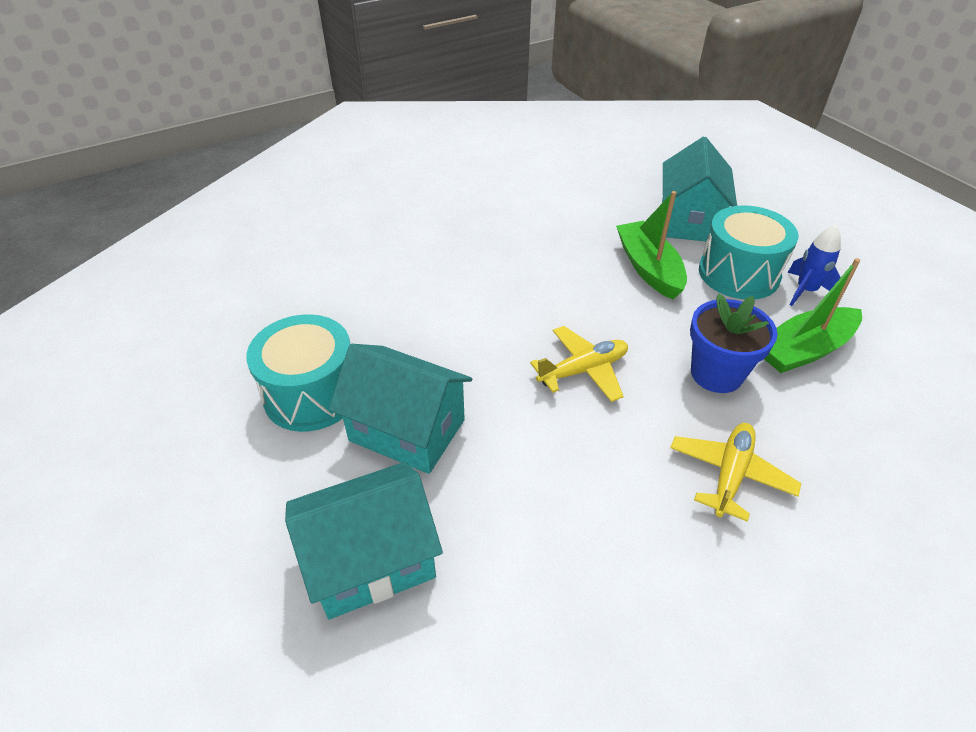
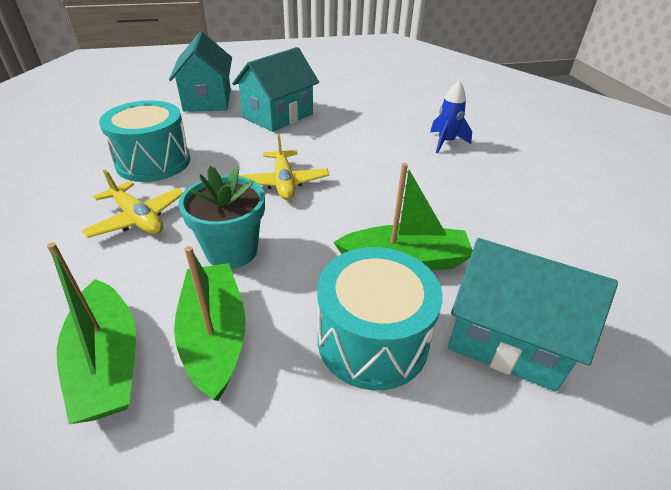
camera: 105 degrees right, 5 degrees down
(312, 394) = (324, 96): turquoise drum -> turquoise drum (153, 162)
(716, 374) = (231, 251): blue flower pot -> turquoise flower pot
(805, 291) = (310, 402): blue rocket -> blue rocket (446, 142)
(876, 399) = (107, 362): none -> green boat

